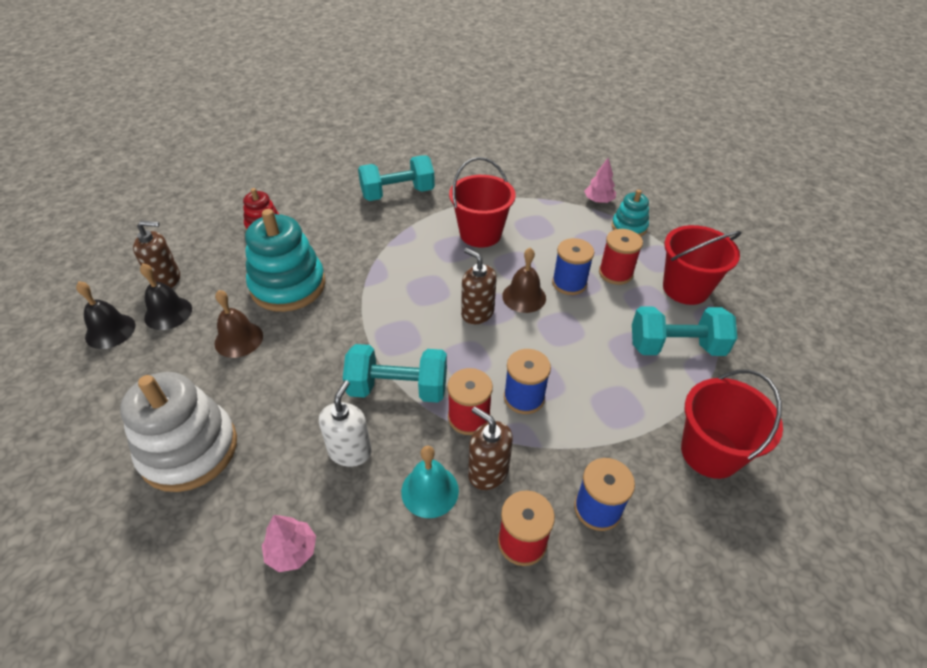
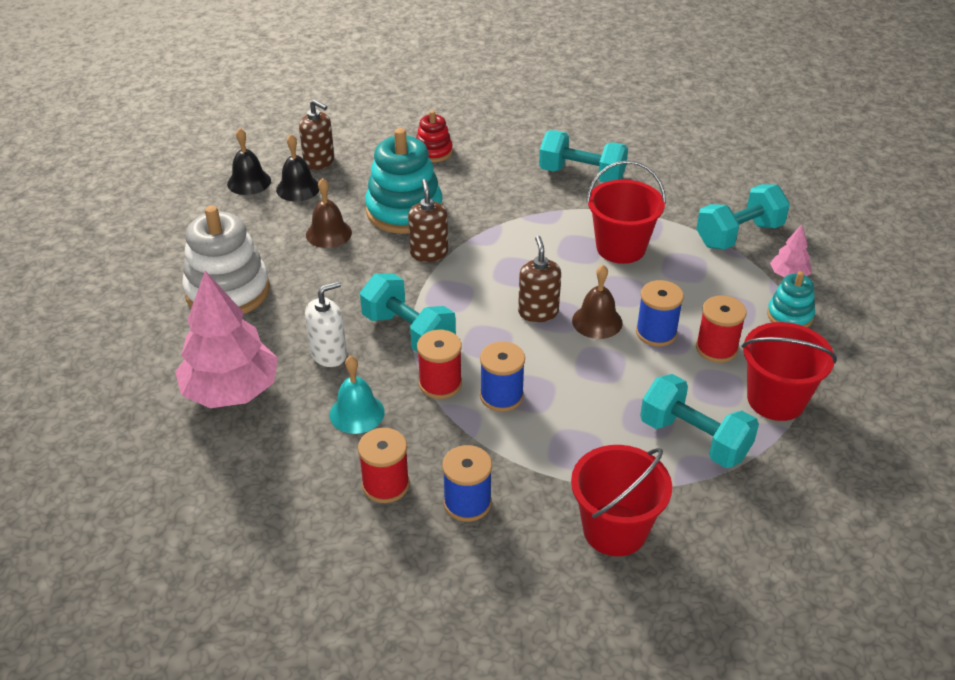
camera: 40 degrees right, 5 degrees down
(292, 551) = (231, 391): pink tree -> pink tree, size x2.18
(488, 472) = (412, 428): brown soap dispenser -> brown soap dispenser (429, 253)
(542, 188) = (739, 235): none -> turquoise dumbbell

